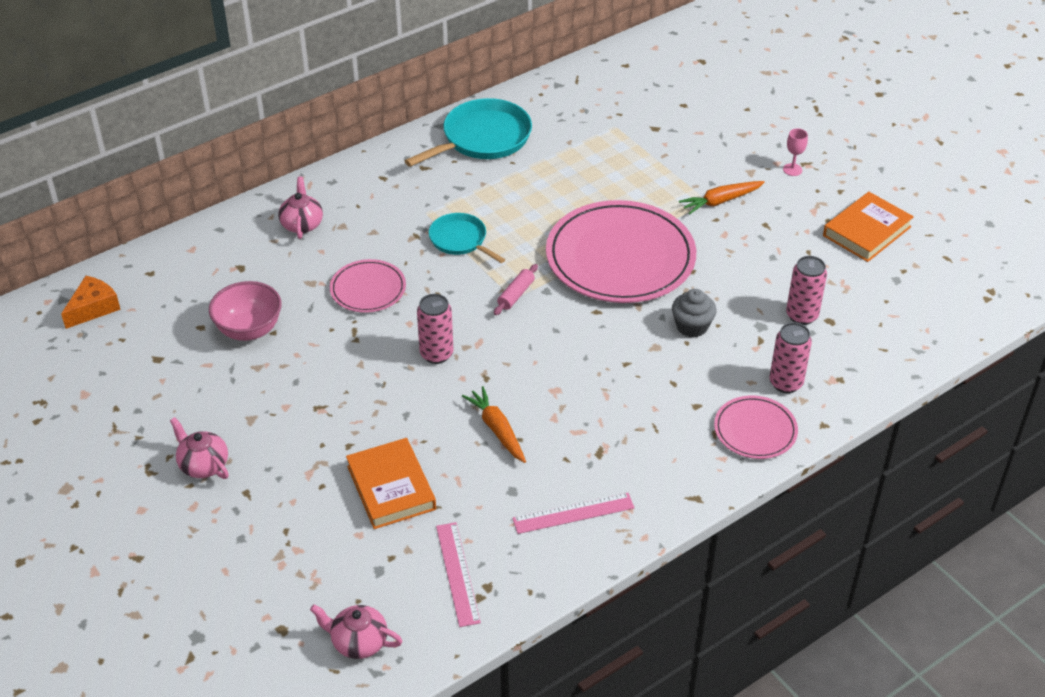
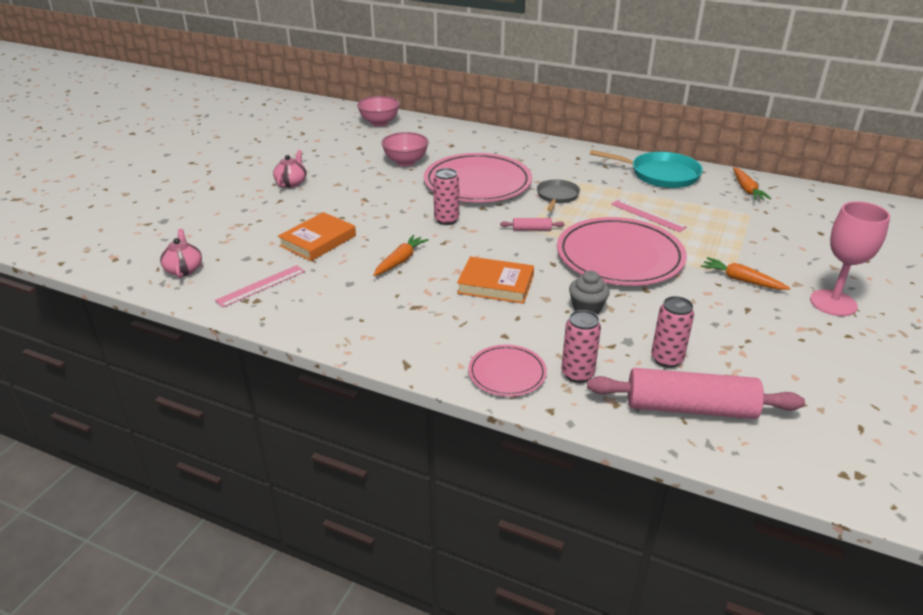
camera: 60 degrees right, 10 degrees down
(93, 308) = (379, 123): orange cheese -> pink bowl
(302, 224) = (506, 149): pink teapot -> none
(368, 289) = (477, 183): pink plate -> pink plate, size x2.01
(460, 240) = (557, 196): turquoise pan -> grey pan
(567, 99) = (747, 189): none -> orange carrot
(573, 513) = (347, 314): pink ruler -> pink ruler (648, 215)
(792, 170) = (833, 303): pink goblet -> pink goblet, size x2.33
(867, 231) = (821, 366): orange book -> orange book (495, 284)
(871, 337) = (690, 408): none -> pink rolling pin

